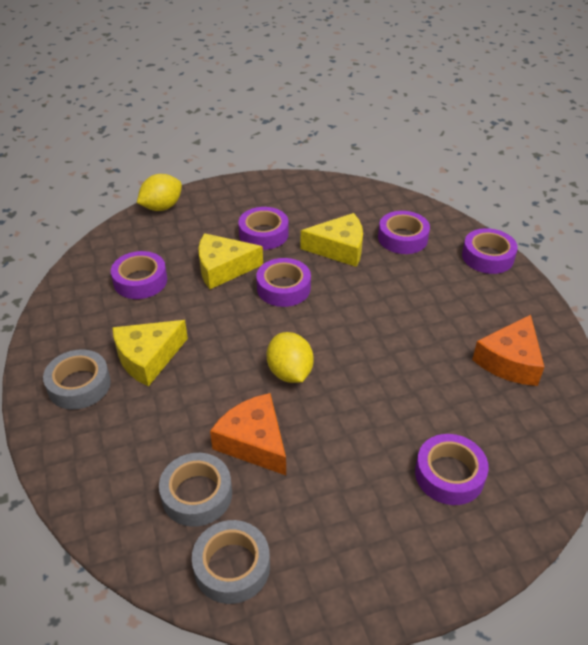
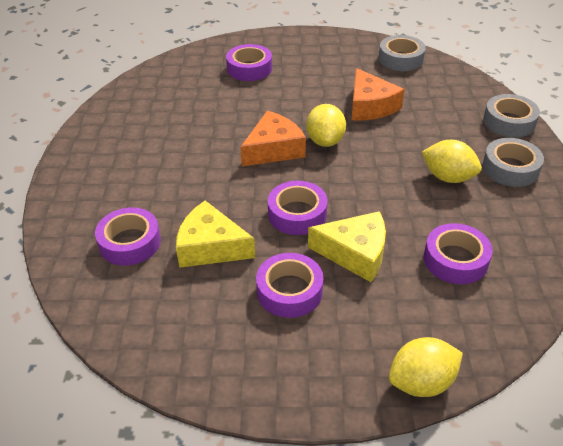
camera: 160 degrees left, 0 degrees up
(148, 358) = (448, 177): yellow cheese -> yellow lemon
(197, 494) = (416, 89): grey tape -> grey tape (509, 122)
(487, 257) = (65, 198): purple tape -> none
(510, 361) = (146, 113): orange cheese -> orange cheese (274, 149)

